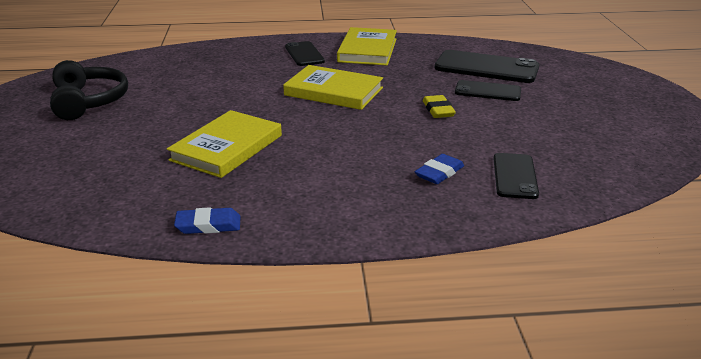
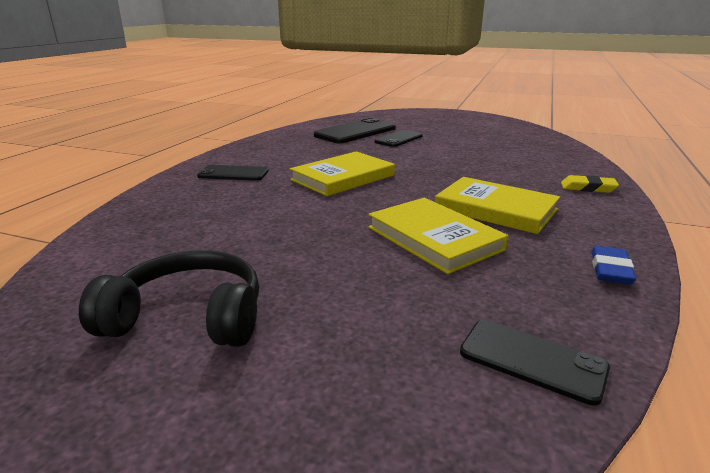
camera: 65 degrees left, 5 degrees down
(367, 50) = (264, 153): yellow book -> yellow book (495, 209)
(438, 110) = (418, 155): yellow eraser -> yellow eraser (588, 188)
(439, 173) = (527, 173): blue eraser -> none
(514, 176) = (540, 157): black phone -> black phone (532, 360)

